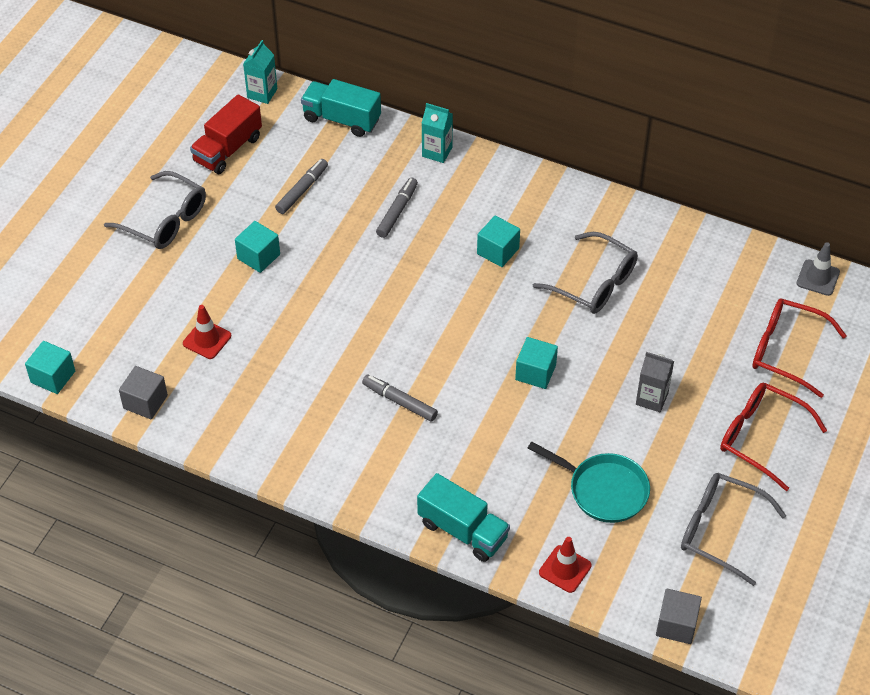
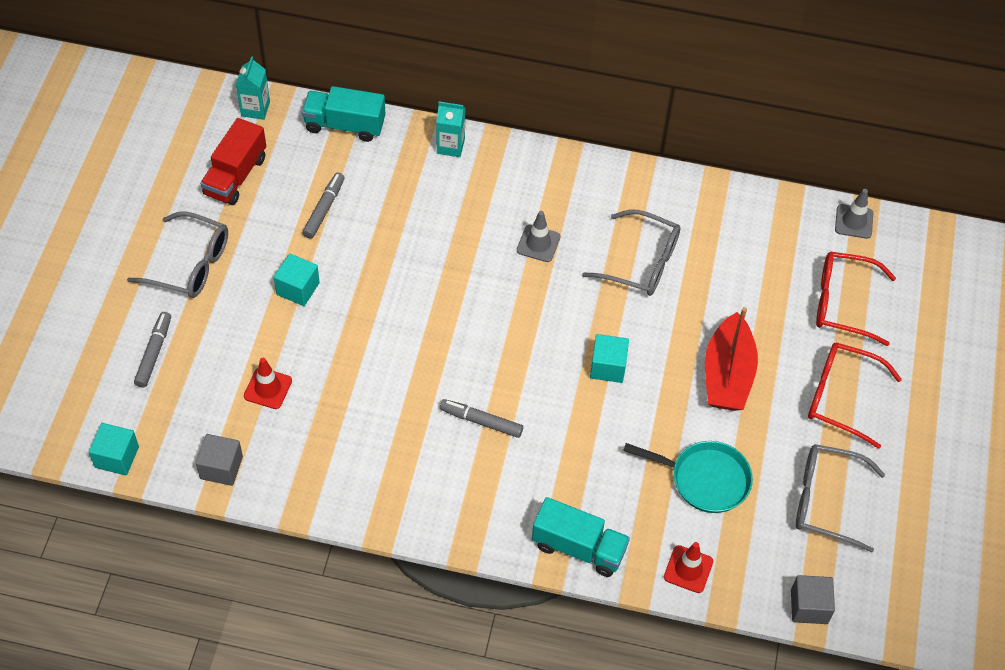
camera: 15 degrees left, 5 degrees up
(397, 211) = (427, 217): grey marker -> grey marker (154, 353)
(498, 251) = (538, 243): turquoise cube -> grey traffic cone
(652, 398) = (727, 375): grey carton -> red boat

